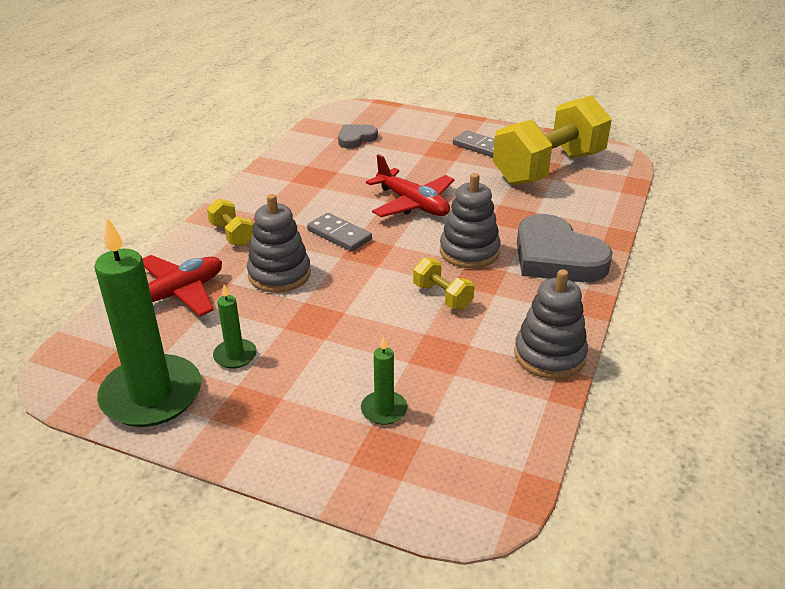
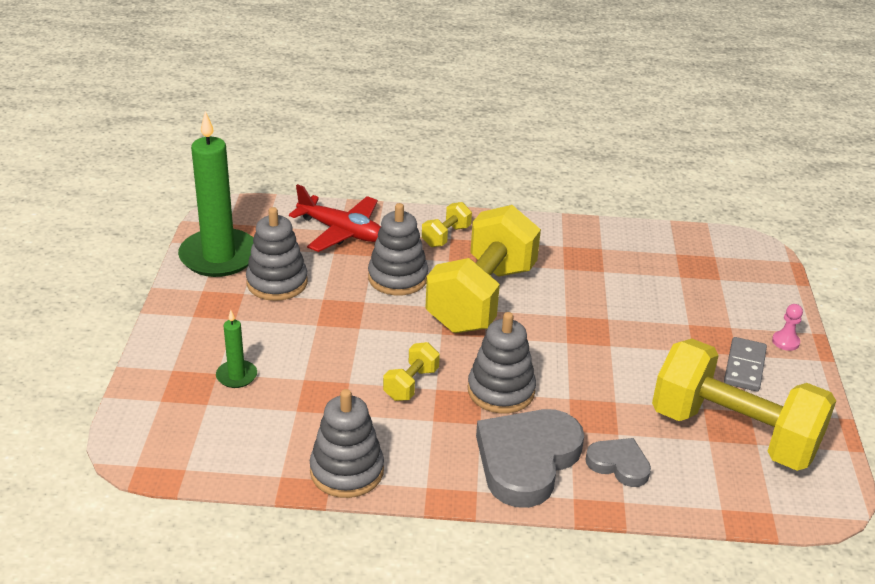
camera: 70 degrees right, 0 degrees up
(235, 355) = (277, 282): green candle -> grey stacking toy
(339, 235) = (482, 298): grey domino -> yellow dumbbell
(356, 139) = (685, 268): grey heart -> grey heart (619, 464)
(412, 204) = (571, 335): red plane -> none
(460, 126) = (785, 342): none -> pink pawn

